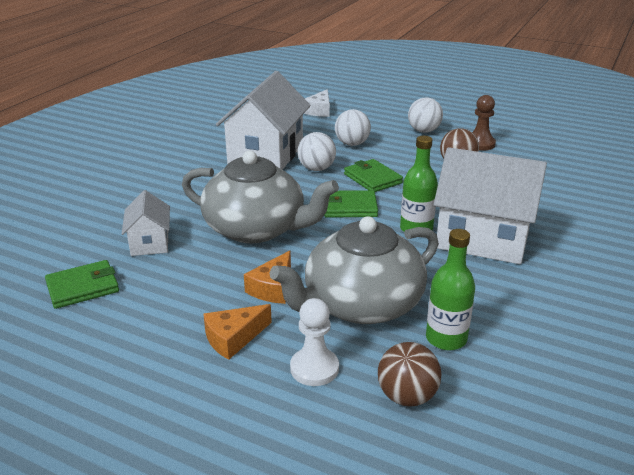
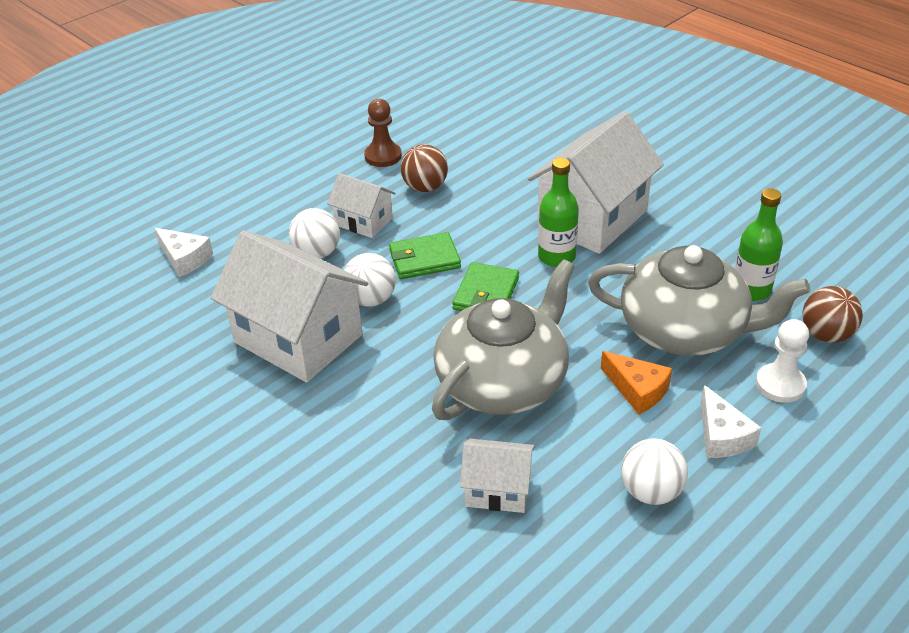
camera: 70 degrees left, 10 degrees up
(83, 287) = (585, 568): green wallet -> none
(233, 338) = (722, 436): orange cheese -> white cheese
(361, 304) = (685, 330): grey teapot -> grey teapot turned 60 degrees counterclockwise
(397, 151) = (364, 221): none -> white house
(423, 131) = (319, 186): white ball -> white ball (651, 492)

